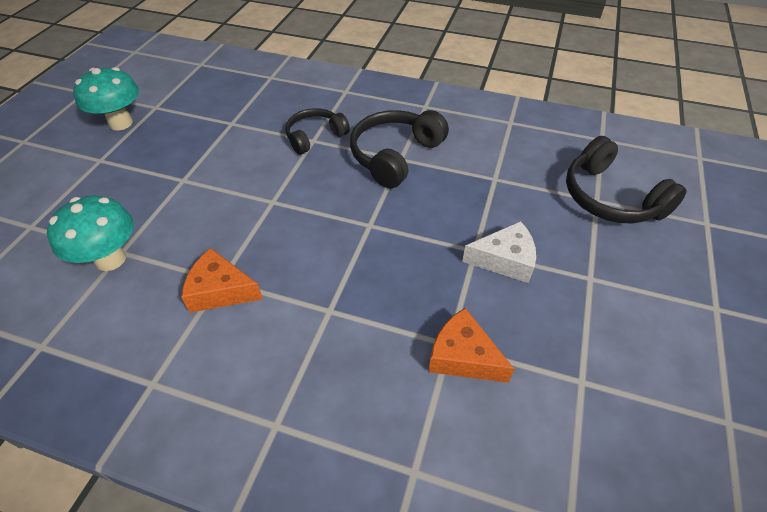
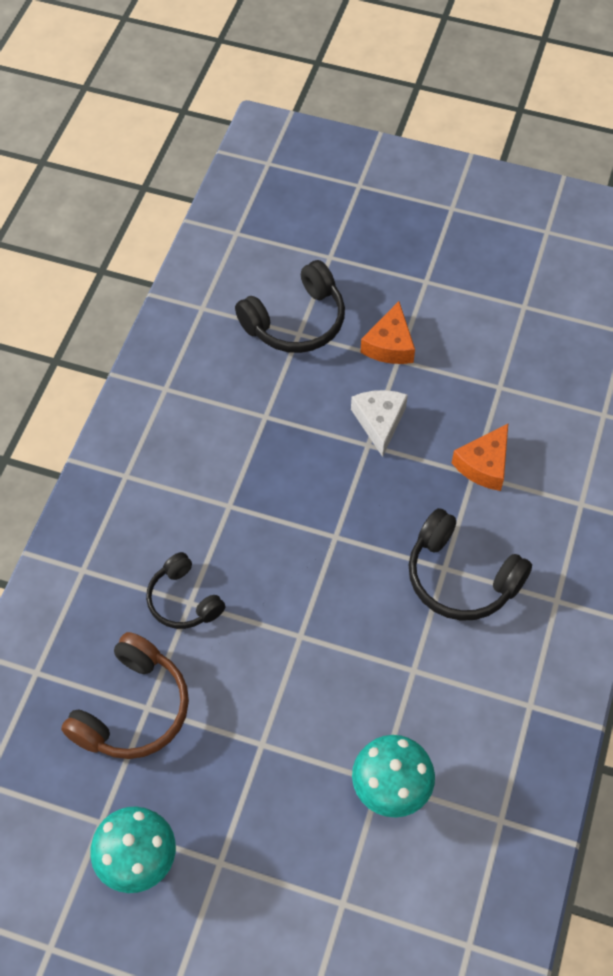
camera: 90 degrees left, 10 degrees up
(220, 290) = (427, 667): orange cheese -> orange cheese (390, 345)
(232, 116) = (132, 709): none -> brown headphones
(395, 156) = (224, 511): black headphones -> black headphones (461, 577)

